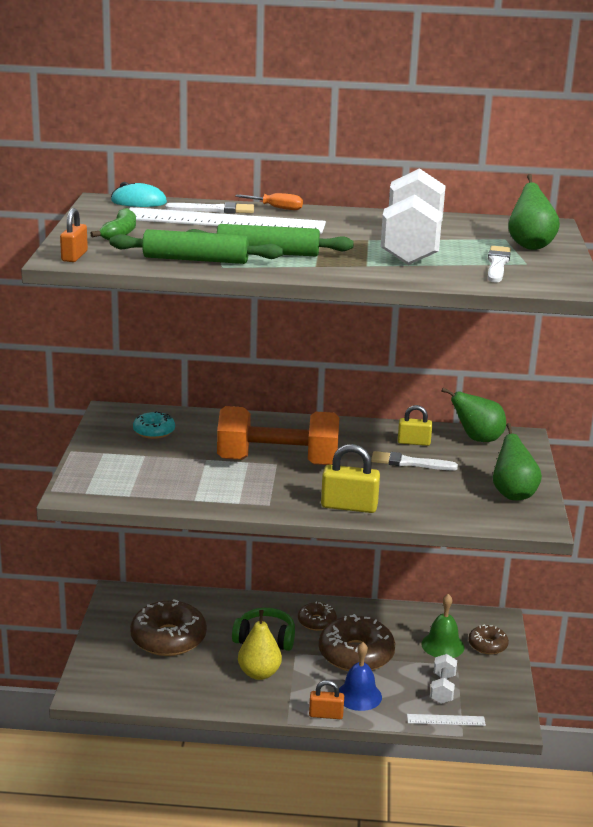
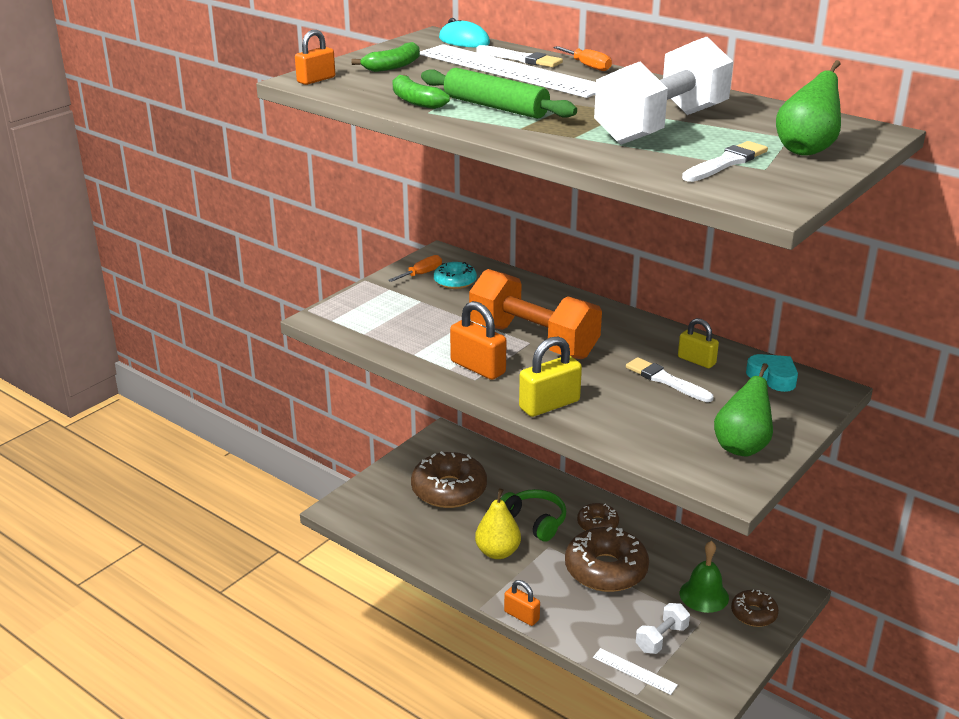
camera: 35 degrees right, 5 degrees up
(116, 433) = (421, 274): none -> orange screwdriver
(196, 259) = (415, 101): green rolling pin -> green banana
(260, 495) = (478, 367): none -> orange padlock
(349, 506) = (549, 405): yellow padlock -> yellow padlock turned 75 degrees counterclockwise
(359, 696) = (570, 611): blue bell -> none
(477, 439) = (773, 377): green pear -> turquoise heart

